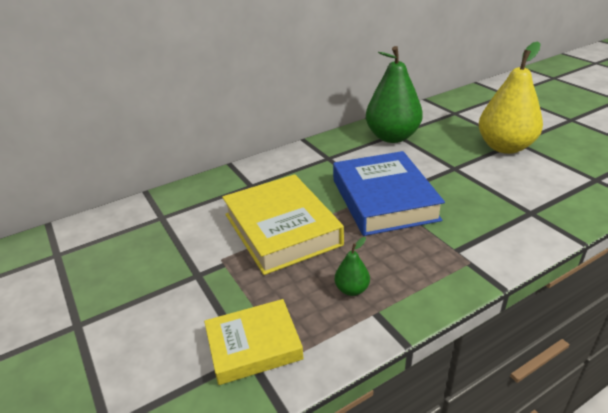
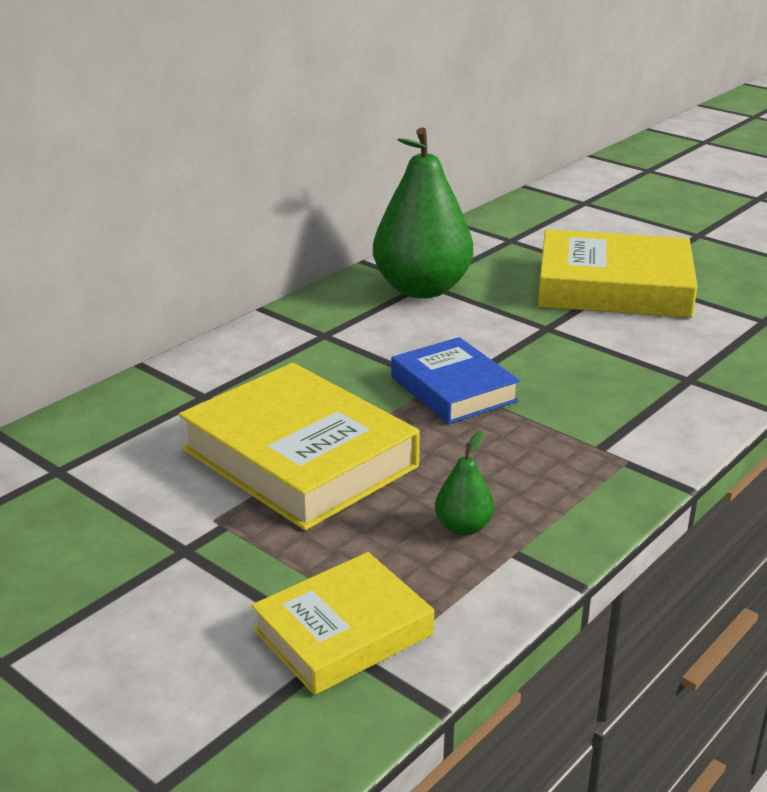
camera: 20 degrees left, 5 degrees down
(384, 199) = (453, 389): blue book -> blue book, size x0.61
(505, 147) = (614, 287): yellow pear -> yellow book

